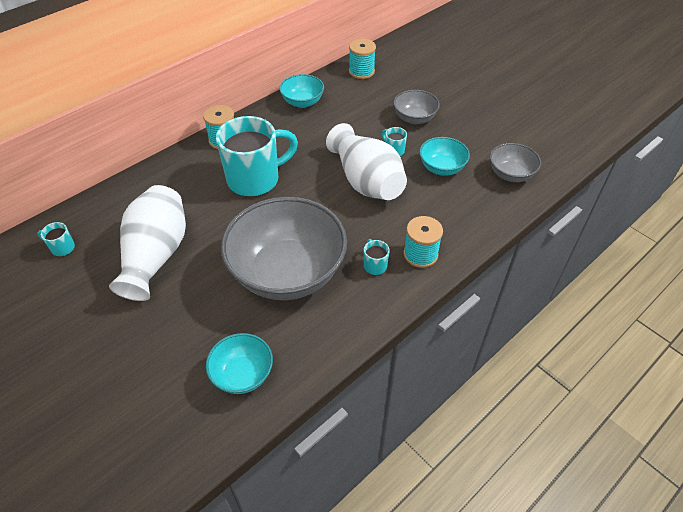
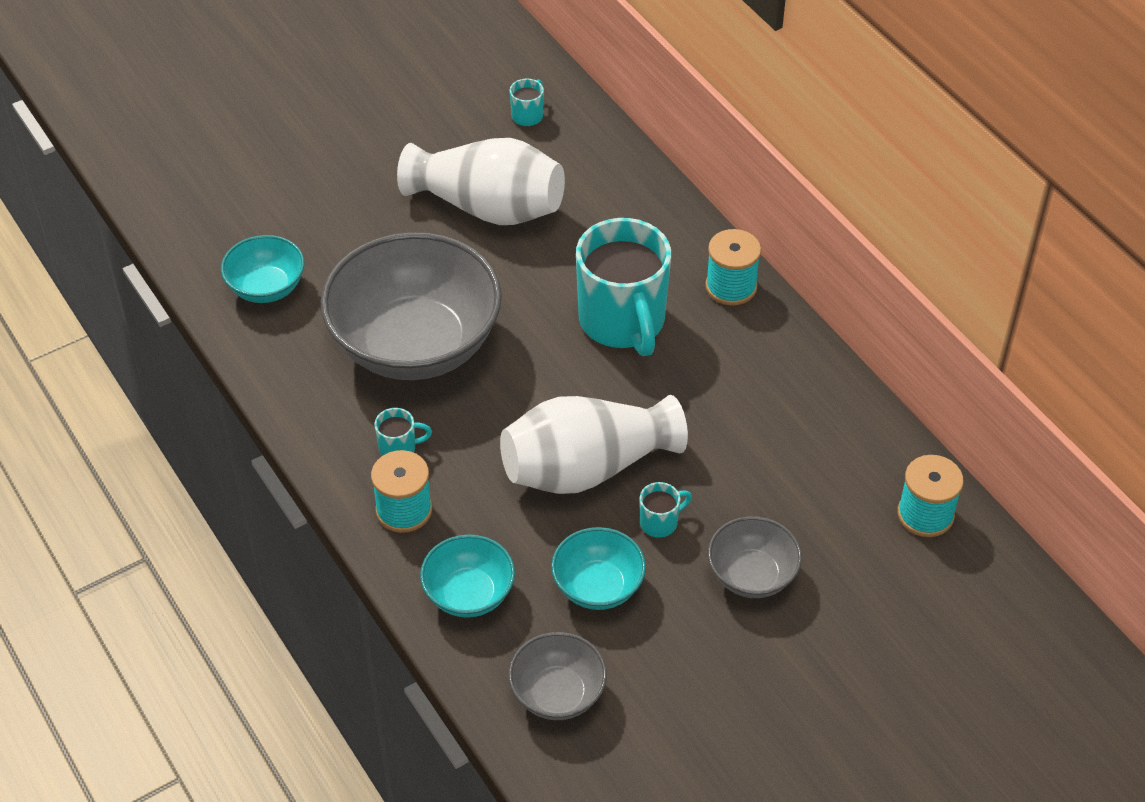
camera: 100 degrees right, 0 degrees up
(302, 102) = (827, 405): turquoise bowl -> turquoise bowl (469, 594)

